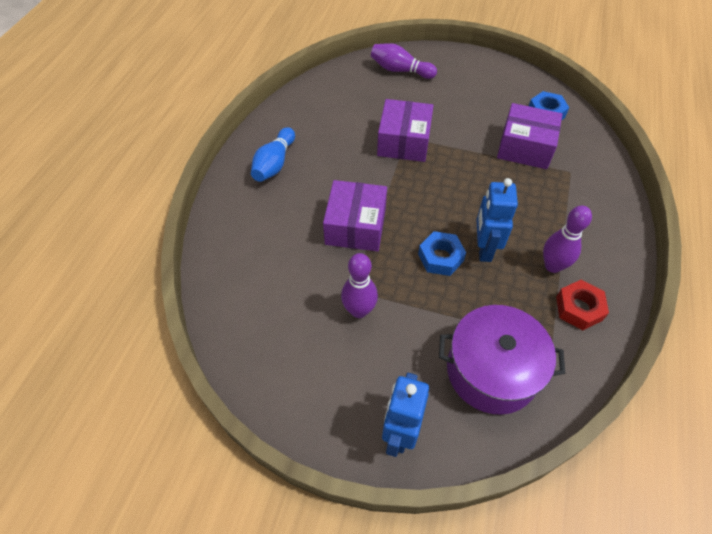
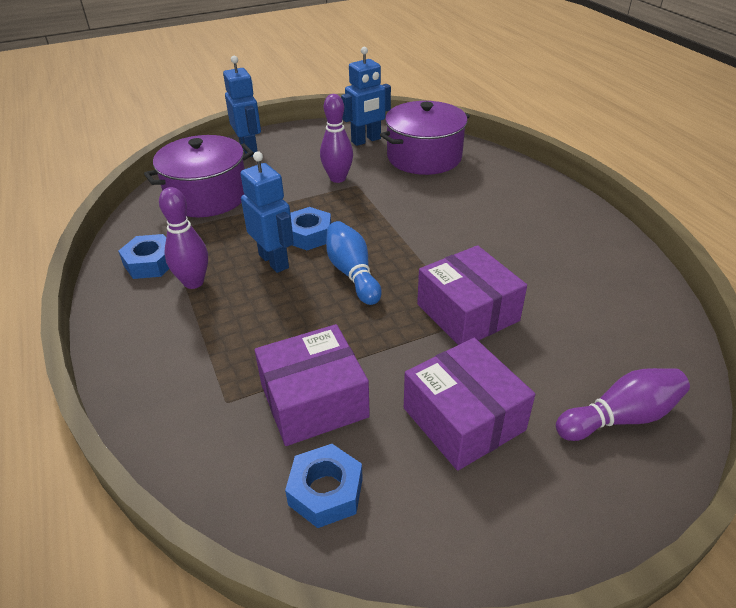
camera: 140 degrees right, 15 degrees down
(259, 285) = (424, 157): none -> purple pot
(274, 164) = (548, 220): blue bowling pin -> blue bowling pin (352, 273)
(274, 353) = (366, 140): none -> blue robot
(355, 226) = (408, 217): purple box -> purple box (463, 419)
(579, 308) = (150, 263): red nut -> blue nut

